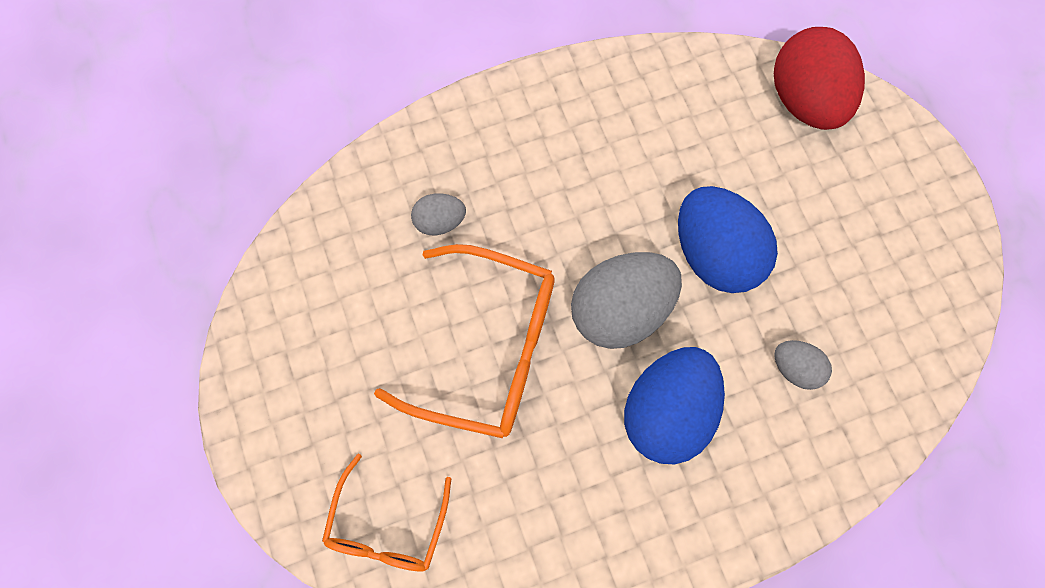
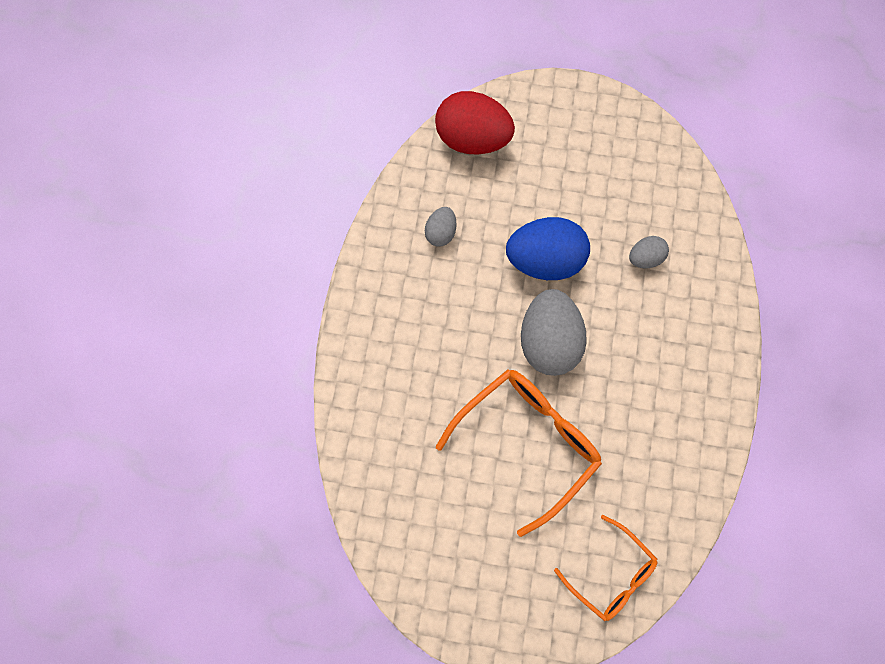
camera: 60 degrees left, 0 degrees up
(440, 221) = (418, 425): grey egg -> grey egg (441, 232)
(665, 409) = (629, 351): blue egg -> none

